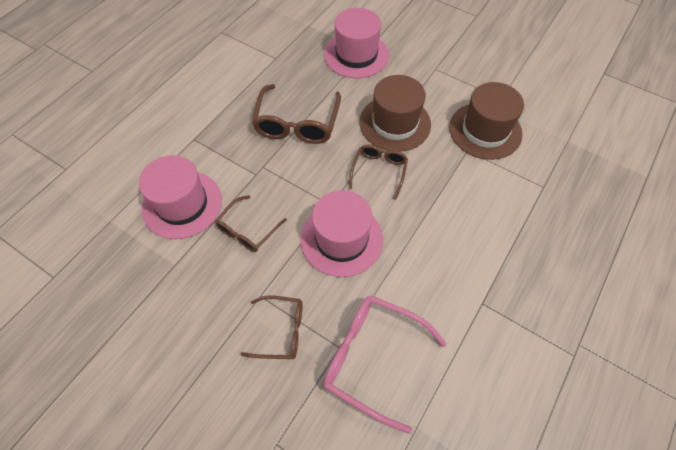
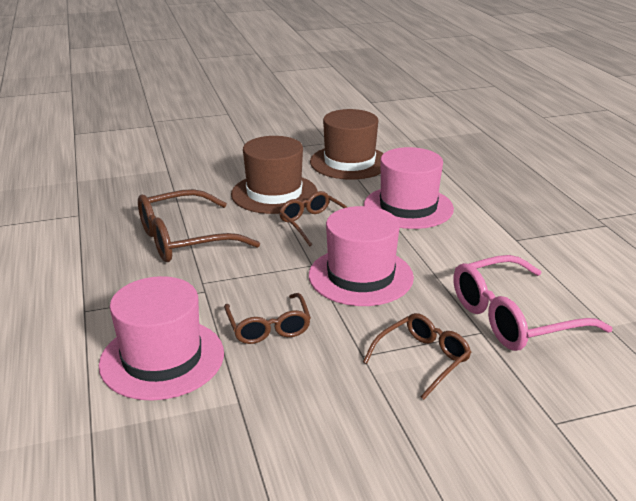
camera: 50 degrees left, 30 degrees down
(297, 123) = (184, 239): brown glasses -> brown glasses turned 105 degrees clockwise
(356, 55) = (163, 175): pink hat -> pink hat (408, 207)

